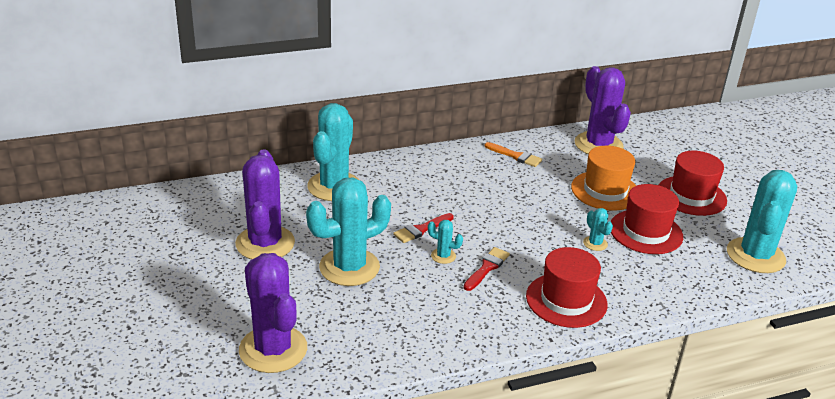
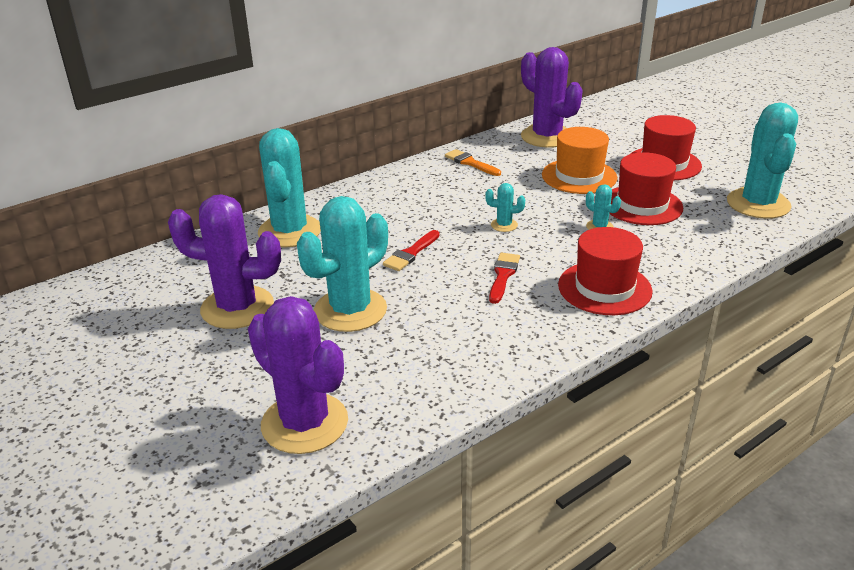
camera: 15 degrees left, 0 degrees up
(265, 243) = (237, 308): purple cactus -> purple cactus turned 60 degrees counterclockwise
(443, 256) = (449, 274): turquoise cactus -> turquoise cactus (504, 225)
(515, 156) = (470, 163): orange brush -> orange brush turned 150 degrees counterclockwise

